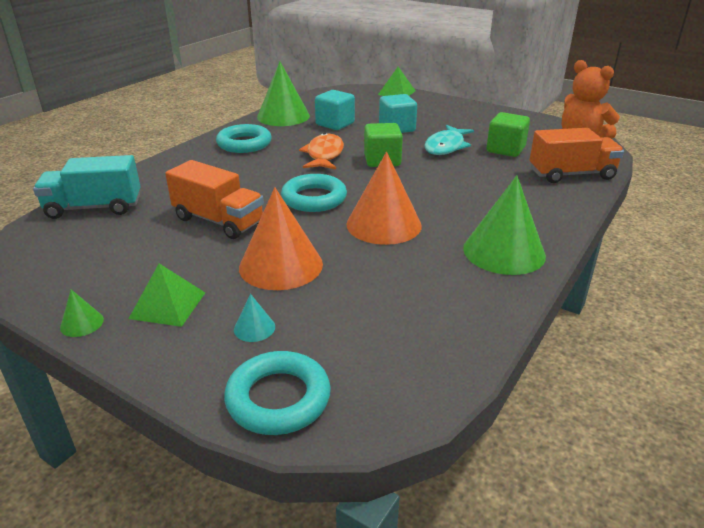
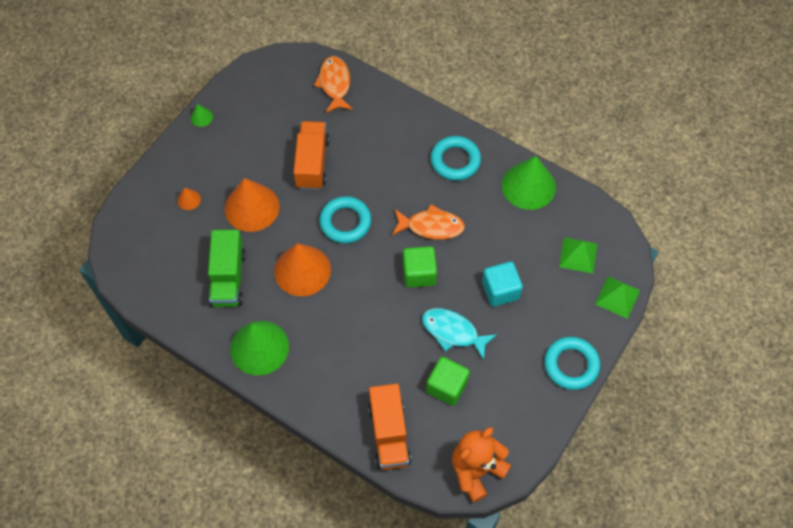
camera: 90 degrees right, 30 degrees up
(94, 208) = (335, 84): turquoise truck -> orange fish
(168, 305) = (214, 153): green pyramid -> green pyramid (578, 255)
(218, 221) = (312, 163): orange truck -> orange truck turned 150 degrees clockwise
(254, 328) = (189, 200): turquoise cone -> orange cone
(278, 398) = (133, 216): turquoise ring -> turquoise ring (571, 365)
(335, 124) = (509, 233): turquoise cube -> none
(402, 281) = (228, 278): none -> green truck

